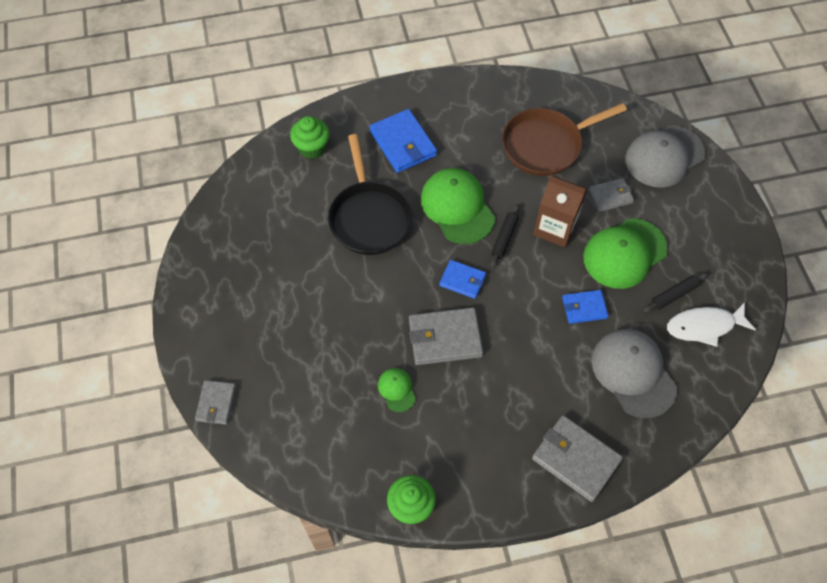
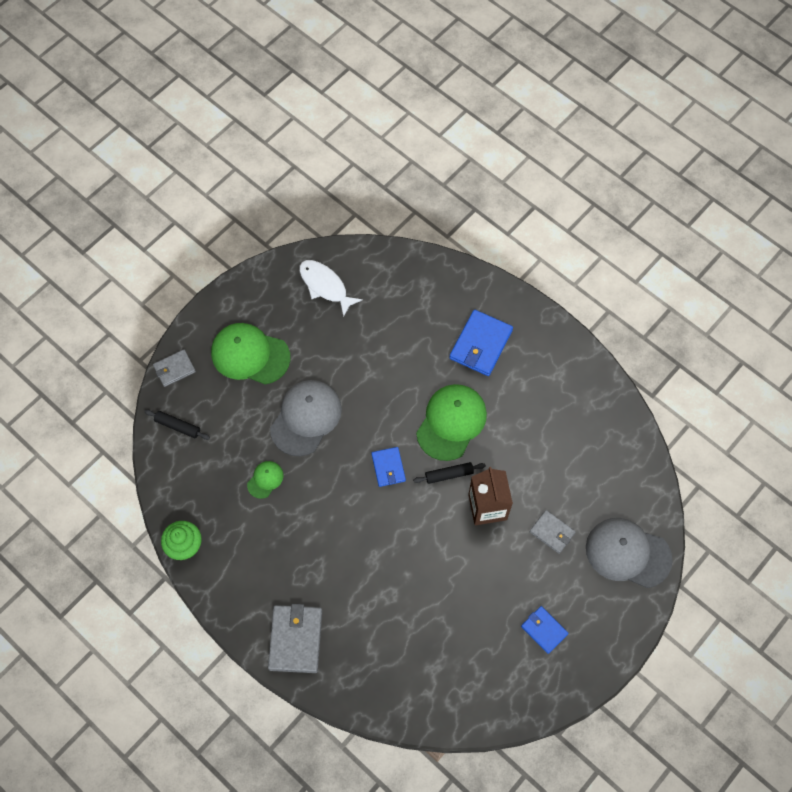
camera: 55 degrees right, 5 degrees up
(312, 148) = (425, 284): green cupcake -> none
(369, 217) = (394, 365): black pan -> none
(445, 338) = (330, 486): grey wallet -> none
(546, 145) = (564, 452): brown pan -> none
(584, 308) = (429, 572): blue wallet -> blue wallet (544, 630)
(624, 253) = (503, 575): green cap -> green cap (250, 355)
(633, 373) = (397, 642): grey cap -> grey cap (306, 418)
(674, 295) = (492, 635): black rolling pin -> black rolling pin (178, 426)
(704, 326) = (480, 675): white fish -> white fish (325, 286)

